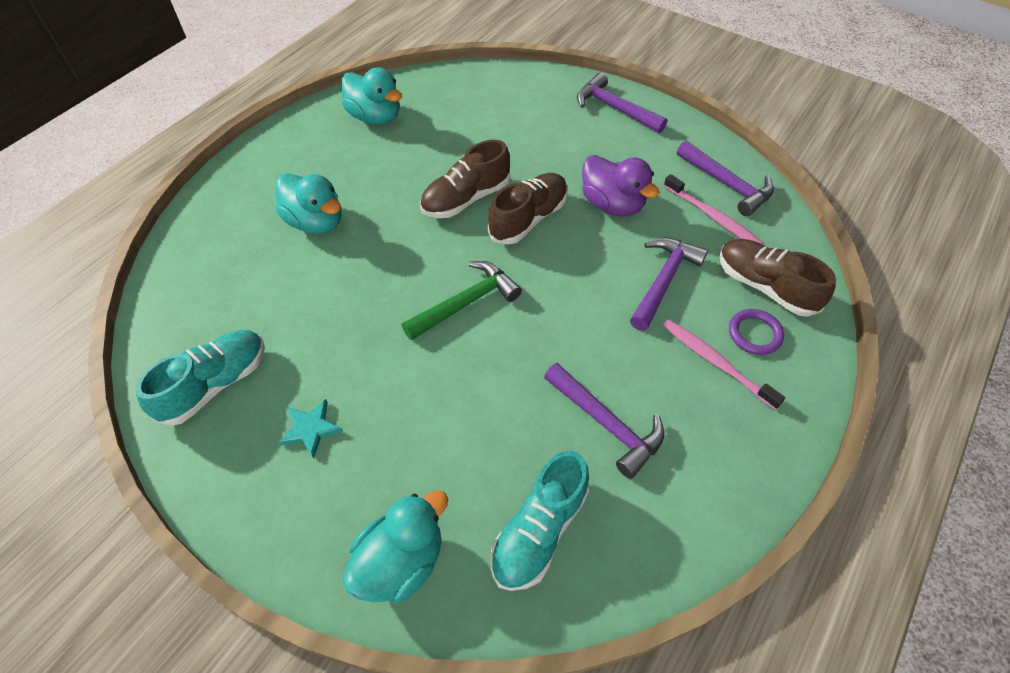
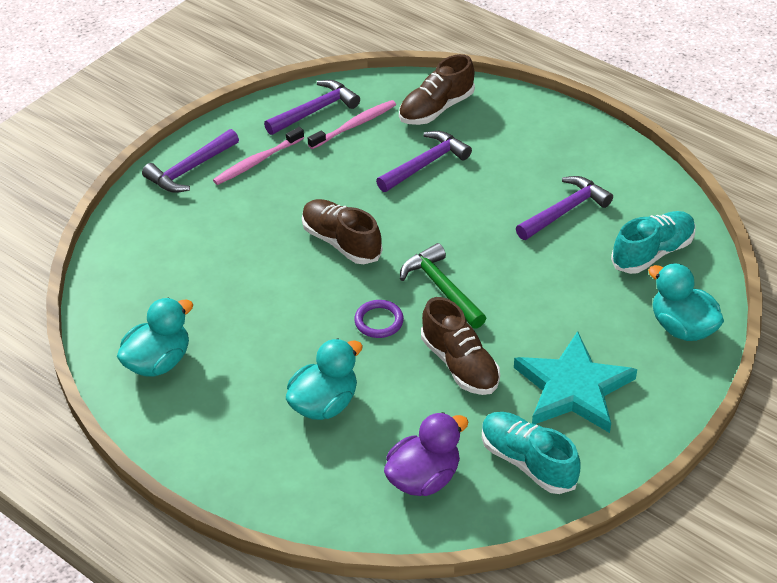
camera: 85 degrees left, 10 degrees down
(310, 429) = (573, 388): turquoise star -> turquoise star, size x2.25
(466, 198) = (307, 286): brown shoe -> brown shoe (460, 364)
(539, 530) = (652, 253): turquoise shoe -> turquoise shoe turned 75 degrees counterclockwise
(612, 204) = (330, 185): purple duck -> purple duck (423, 478)
(663, 281) = (425, 164): purple hammer -> purple hammer turned 105 degrees clockwise
(715, 362) = (509, 147): pink toothbrush -> pink toothbrush (257, 162)
(754, 334) = (483, 122): purple ring -> purple ring (379, 321)

